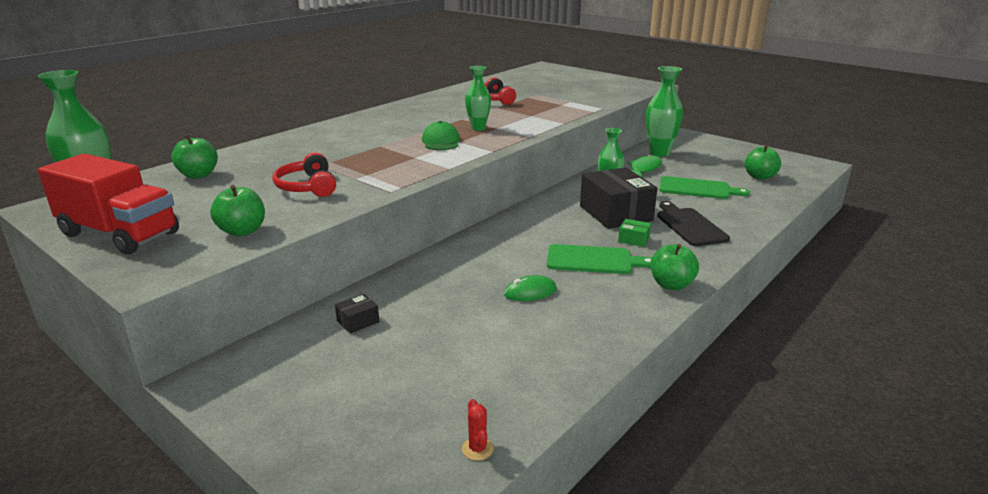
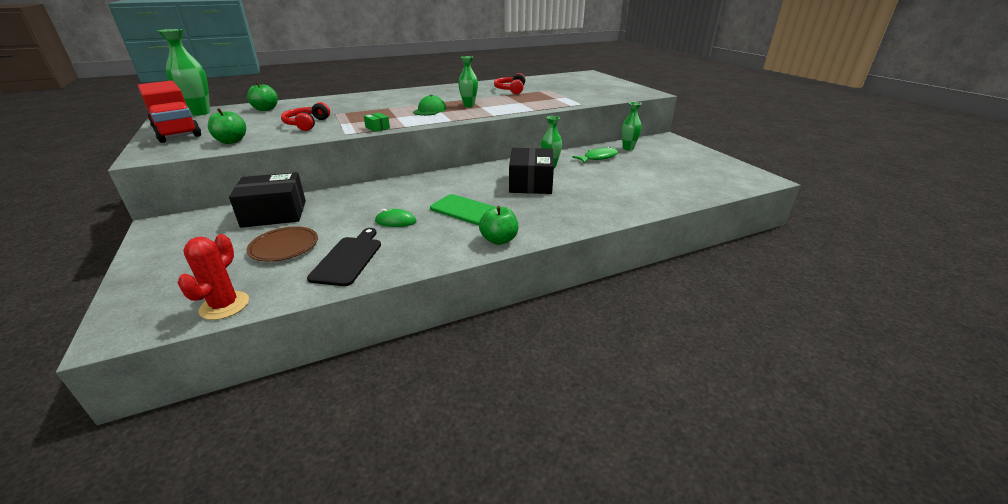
camera: 25 degrees right, 5 degrees up
(358, 321) = (274, 213): black box -> black box, size x2.39
(441, 359) = (284, 247): none -> brown plate
(477, 449) = (224, 305): red cactus -> red cactus, size x1.95
(633, 239) = (517, 203): green box -> green box (377, 128)
(659, 153) = (628, 148): green vase -> green vase, size x0.64
(689, 225) = (575, 203): black cutting board -> black cutting board (348, 258)
(697, 189) = (621, 178): green cutting board -> none
(759, 177) = (691, 179): green apple -> none

